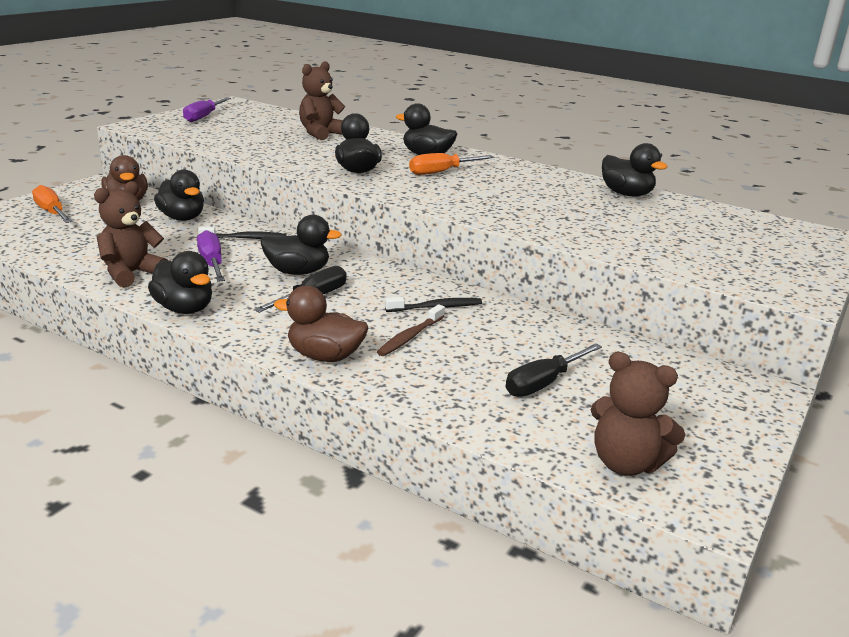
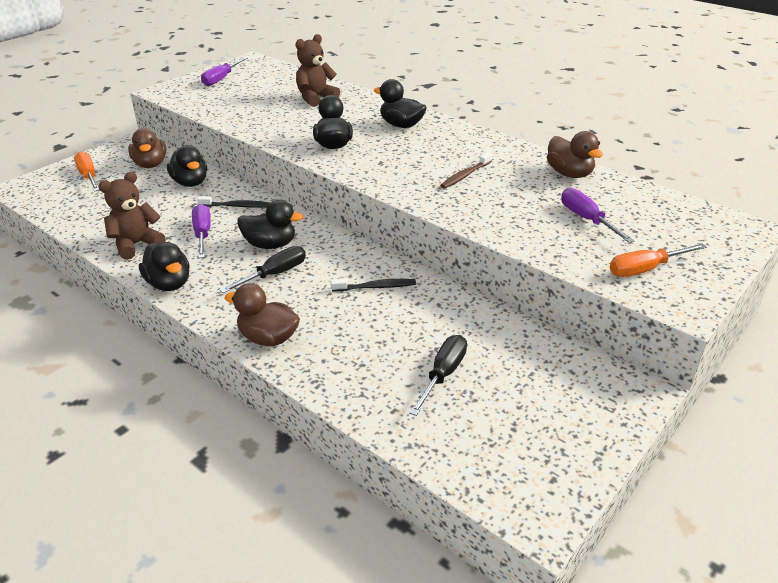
camera: 10 degrees right, 10 degrees up
(410, 336) = (345, 319): brown toothbrush -> brown toothbrush (465, 175)
(442, 172) = (408, 146): orange screwdriver -> orange screwdriver (645, 269)
(544, 383) = (443, 374): black screwdriver -> black screwdriver turned 150 degrees clockwise
(625, 463) = (485, 464): brown teddy bear -> none
(626, 194) = (569, 174): black duck -> brown duck
(663, 229) = (586, 219): none -> purple screwdriver

